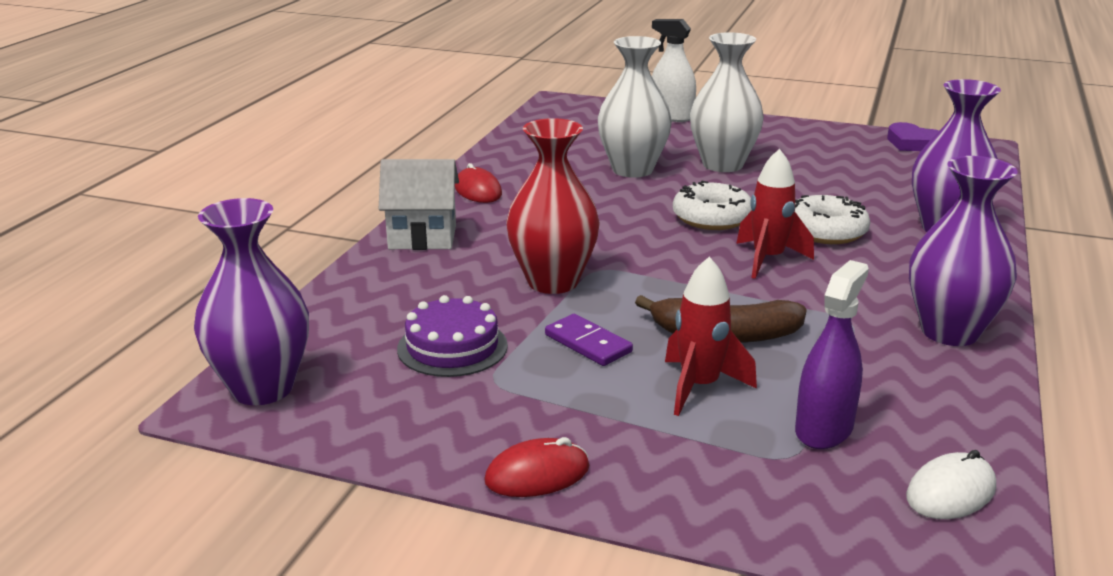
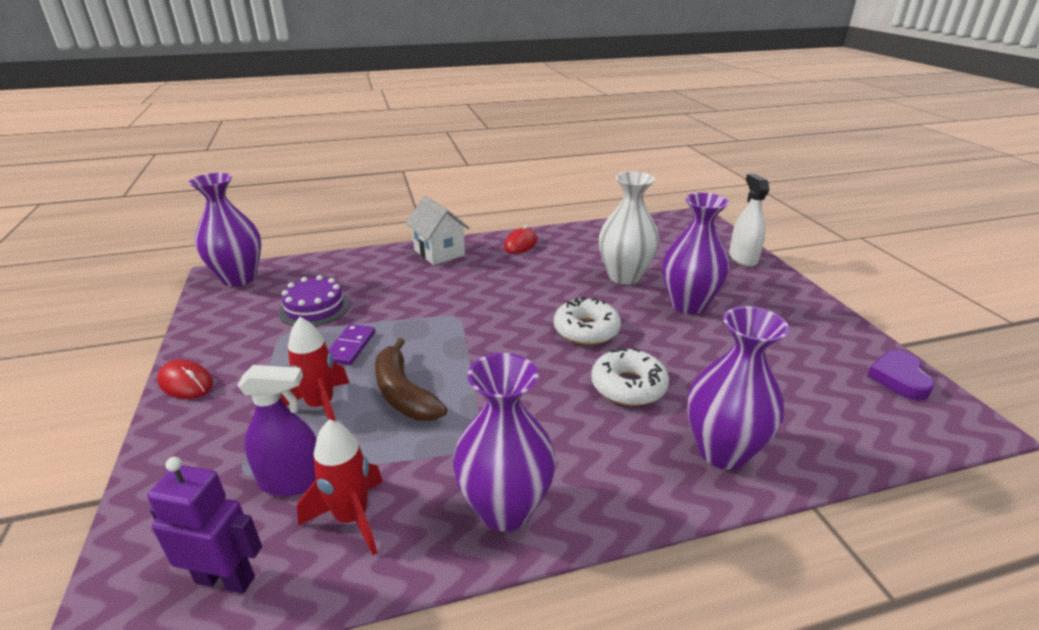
camera: 55 degrees right, 5 degrees up
(553, 282) = (422, 308): red vase -> none
(722, 165) = (688, 304): white vase -> purple vase
(768, 259) = (543, 375): red rocket -> red rocket (352, 518)
(950, 492) = (225, 579): white mouse -> purple robot

